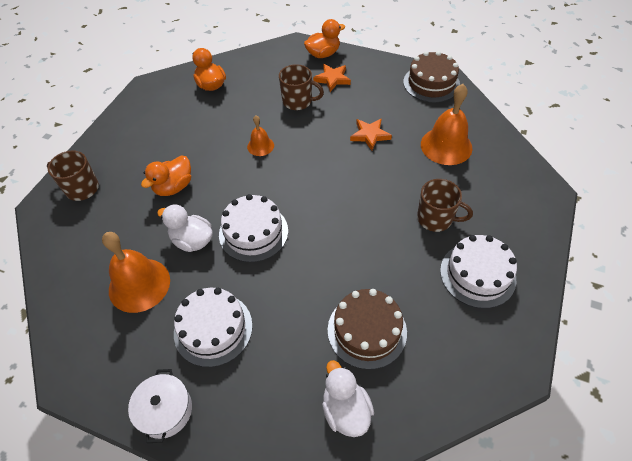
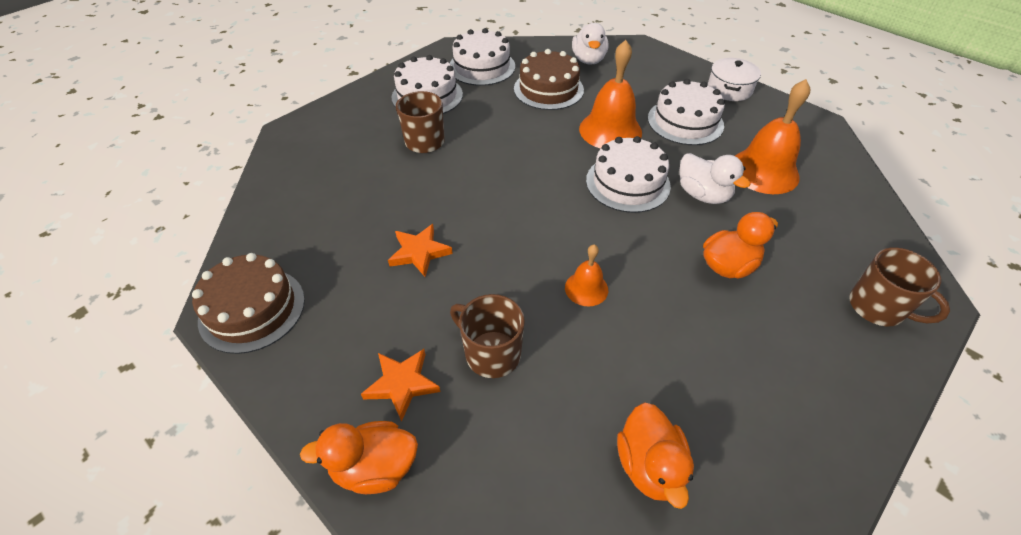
camera: 160 degrees left, 5 degrees down
(446, 146) = (336, 206): orange bell -> orange bell (610, 130)
(459, 344) = (482, 67): none -> white cake

